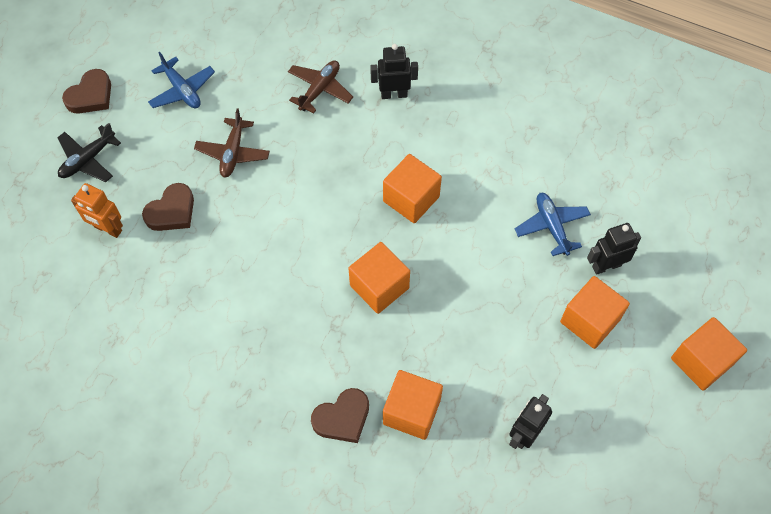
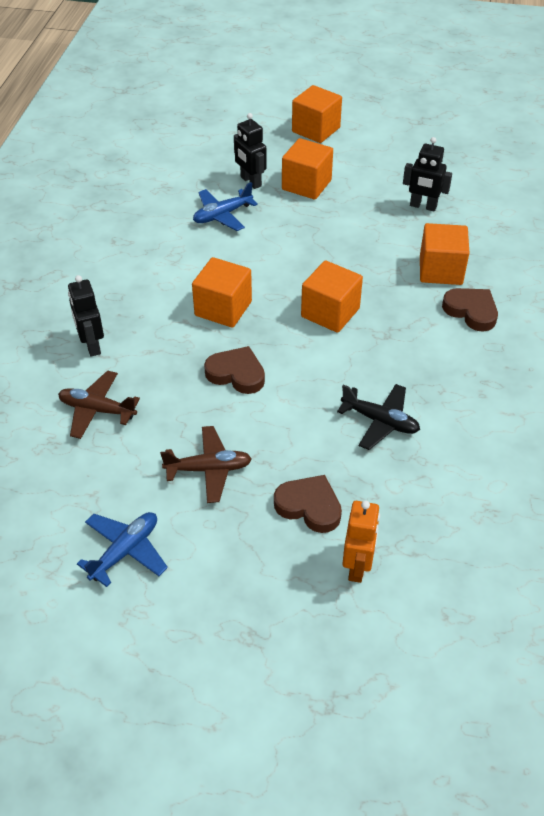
camera: 105 degrees left, 15 degrees down
(88, 160) = (265, 627): black plane -> black plane (380, 421)
(91, 96) = (157, 664): brown heart -> brown heart (236, 374)

